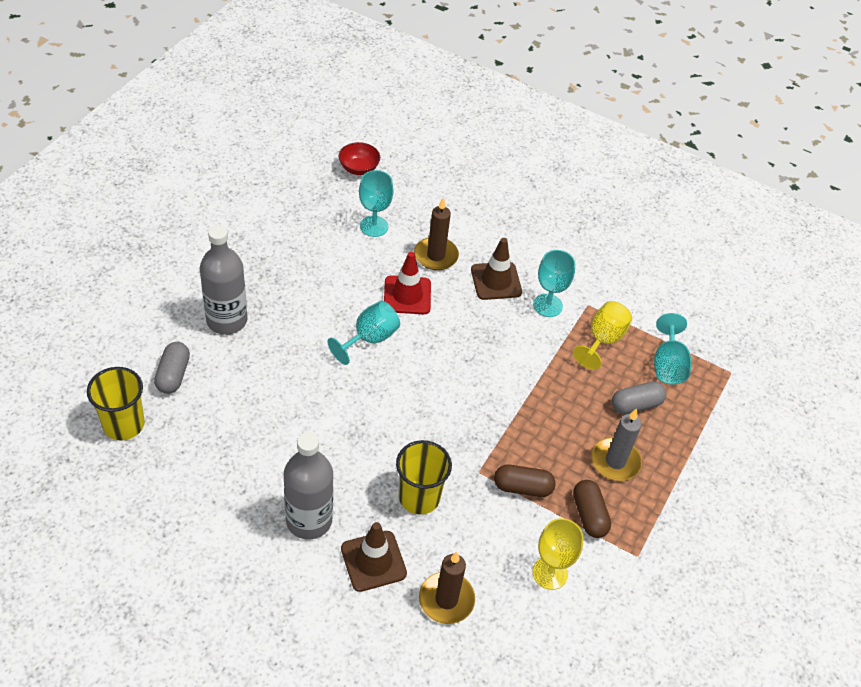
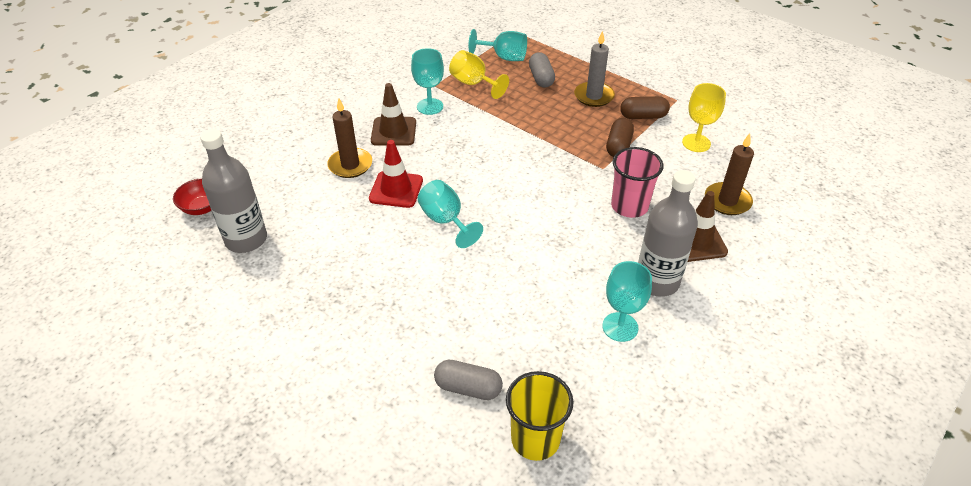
camera: 75 degrees left, 5 degrees down
(227, 320) = (396, 334): grey bottle -> grey bottle (246, 239)
(374, 226) = (294, 204): turquoise goblet -> turquoise goblet (620, 327)
(419, 497) = (629, 206): yellow cup -> pink cup

